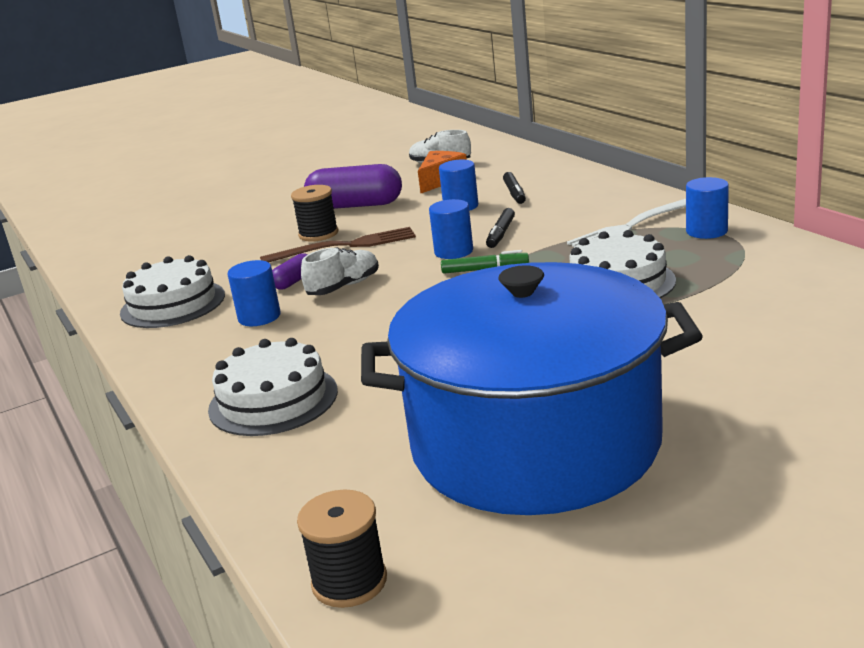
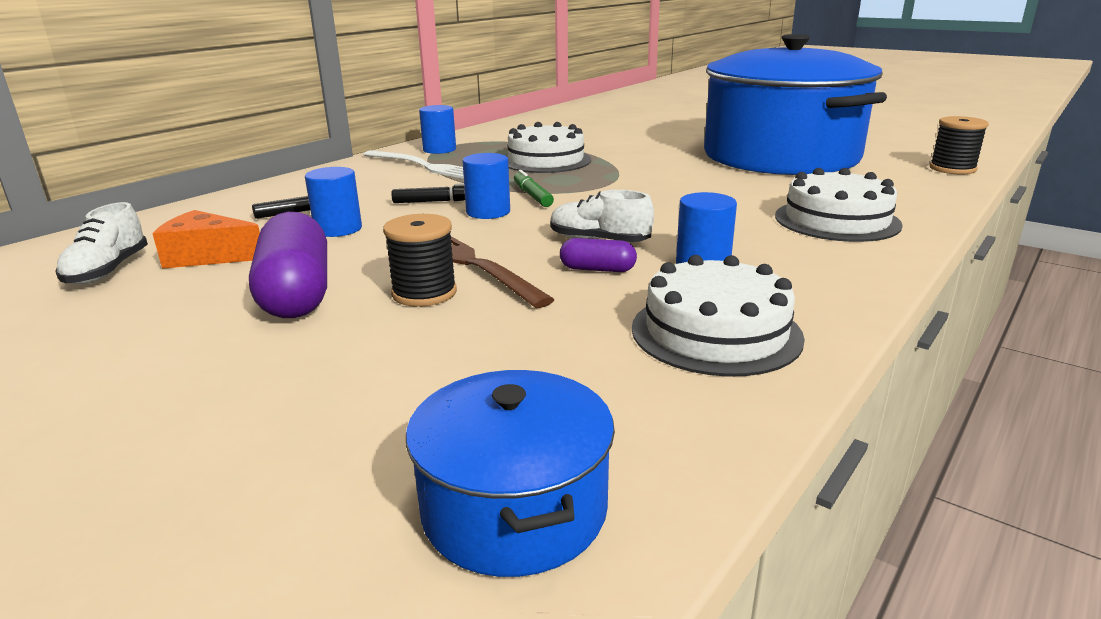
camera: 115 degrees left, 0 degrees up
(121, 251) = (514, 509): none -> blue pot

